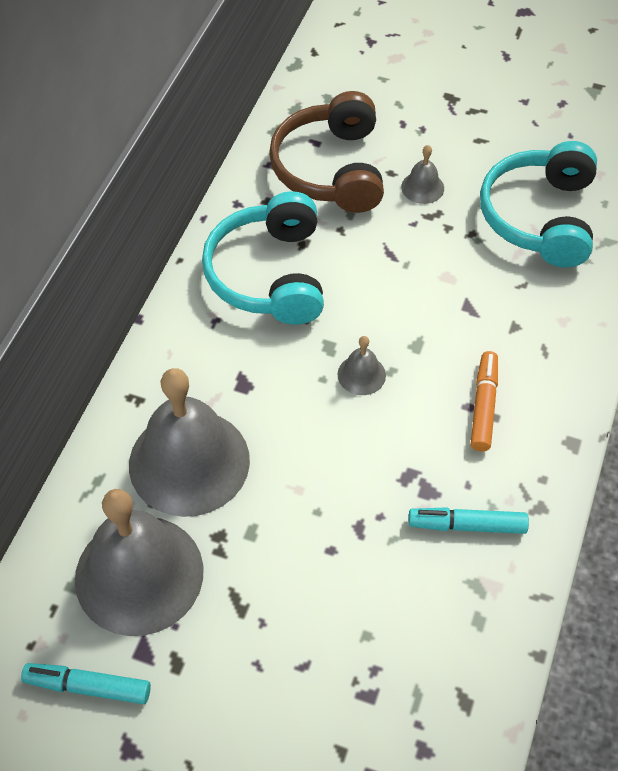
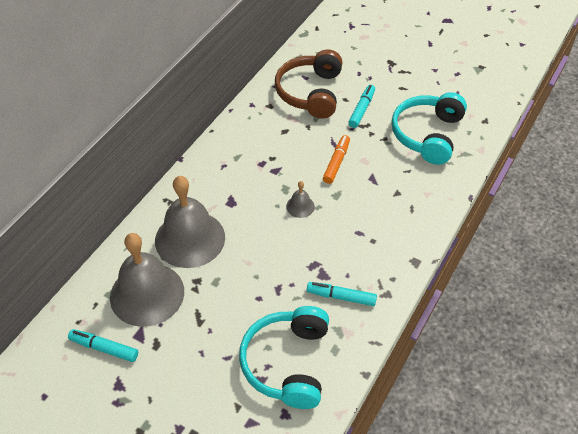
camera: 10 degrees right, 5 degrees down
(269, 274) = (260, 145): turquoise headphones -> turquoise headphones (287, 363)
(422, 187) = (361, 109): grey bell -> turquoise marker
(483, 406) = (367, 233): orange marker -> orange marker (336, 162)

